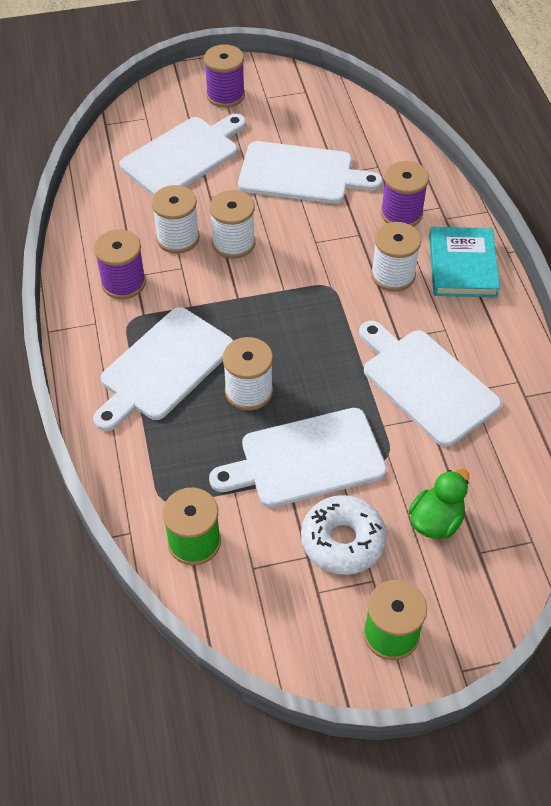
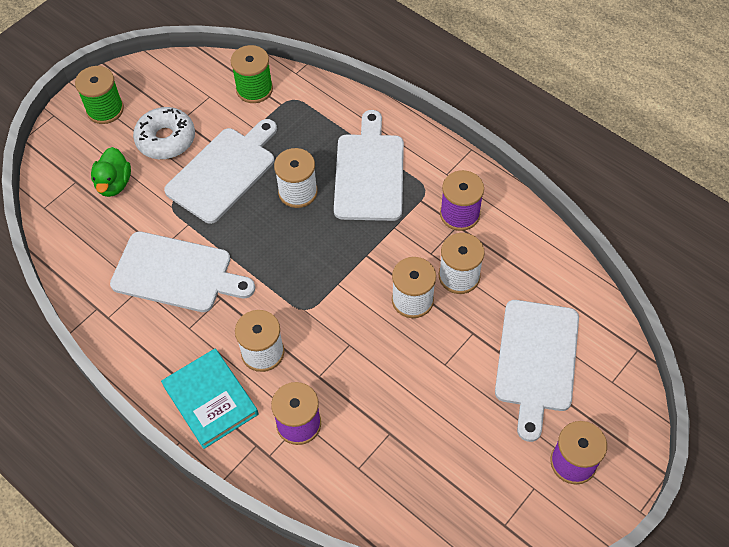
camera: 145 degrees right, 5 degrees up
(301, 174) = (419, 410): white cutting board -> none

